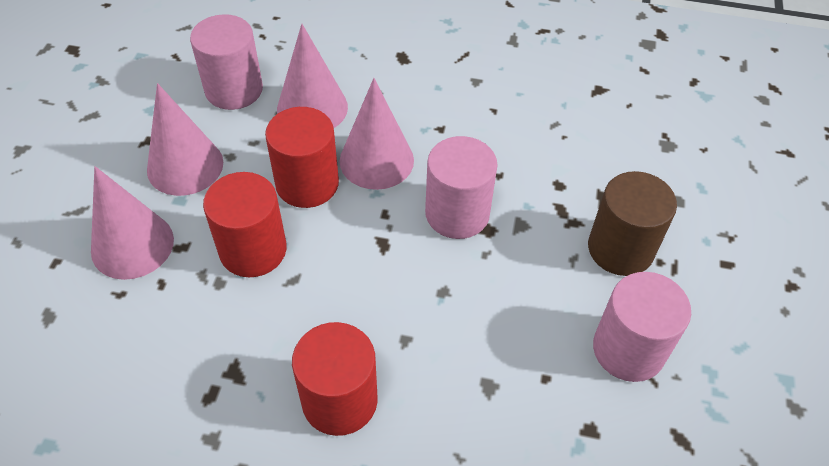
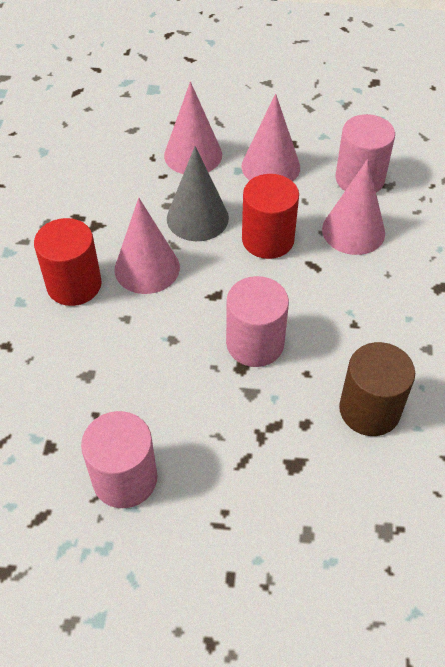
camera: 85 degrees right, 0 degrees up
(253, 250) = (197, 218): red cylinder -> grey cone
(376, 160) = (303, 281): pink cone -> pink cone (147, 268)
(620, 249) = (235, 476): brown cylinder -> brown cylinder (369, 410)

